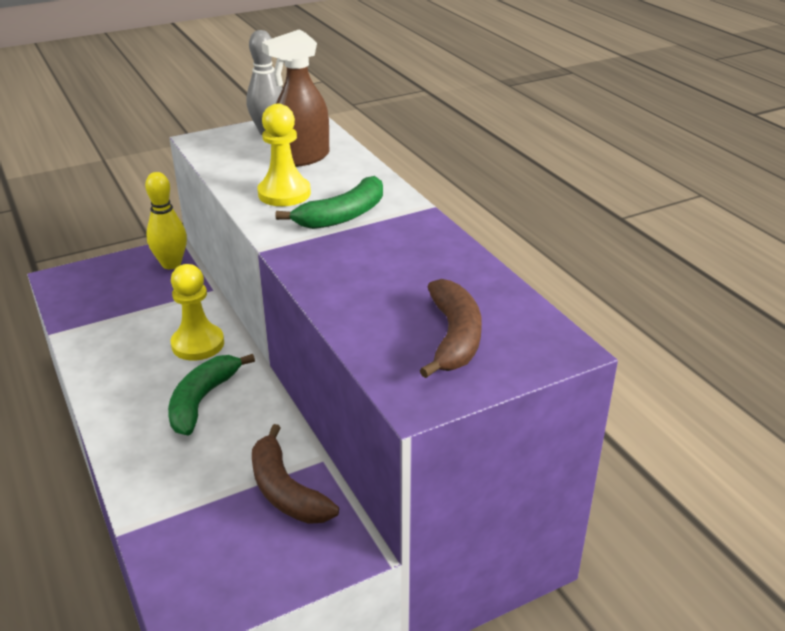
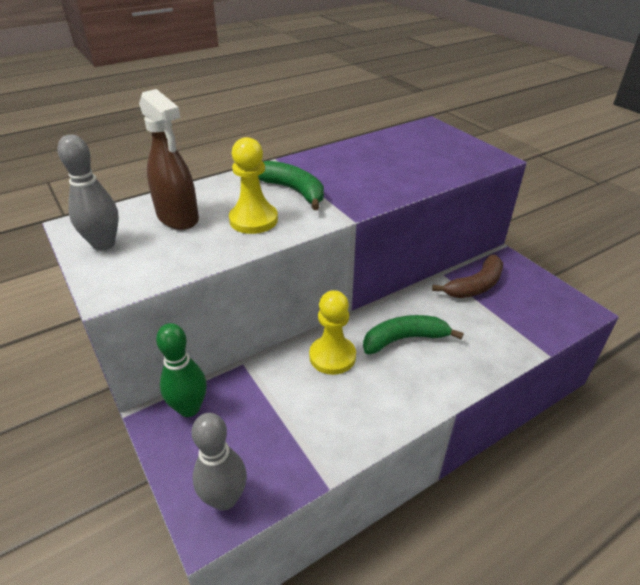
camera: 95 degrees left, 5 degrees up
(73, 284) = (225, 498): none -> grey bowling pin
(171, 264) = (189, 408): yellow bowling pin -> green bowling pin
(202, 400) = (404, 339): green banana -> green banana turned 150 degrees clockwise
(454, 337) = (435, 150): brown banana -> none

